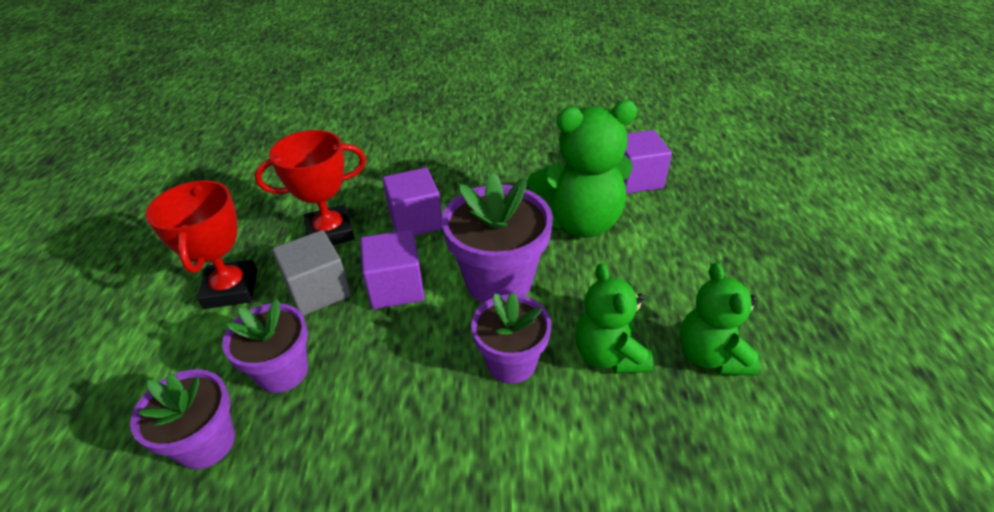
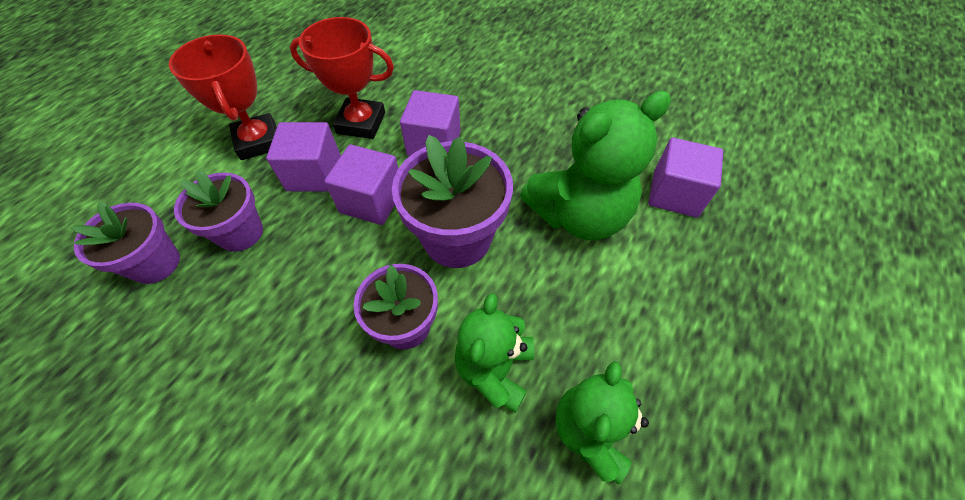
camera: 30 degrees right, 15 degrees up
(231, 289) = (258, 141): red trophy -> red trophy turned 45 degrees counterclockwise
(318, 290) = (314, 174): grey cube -> purple cube
(580, 222) = (579, 215): green teddy bear -> green teddy bear turned 45 degrees counterclockwise

